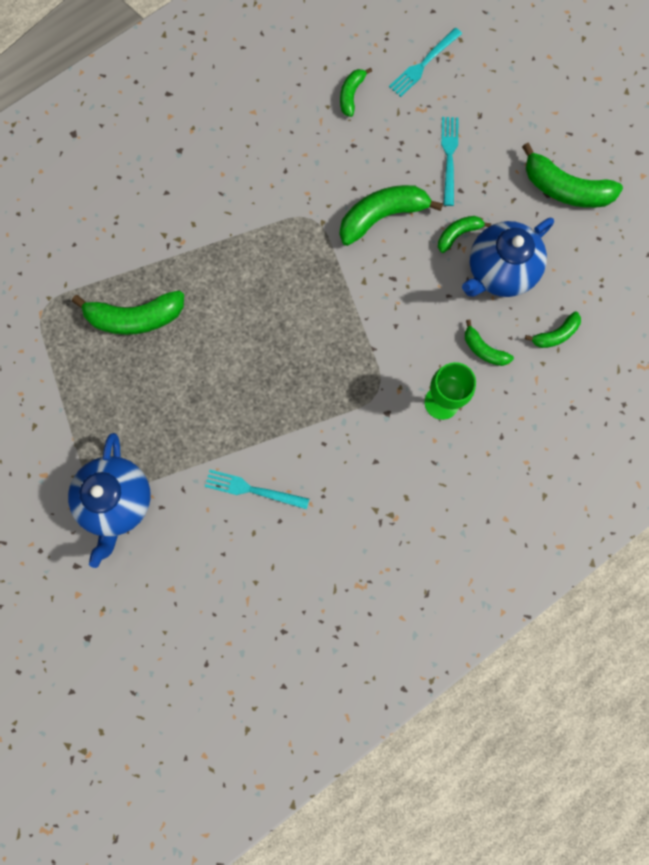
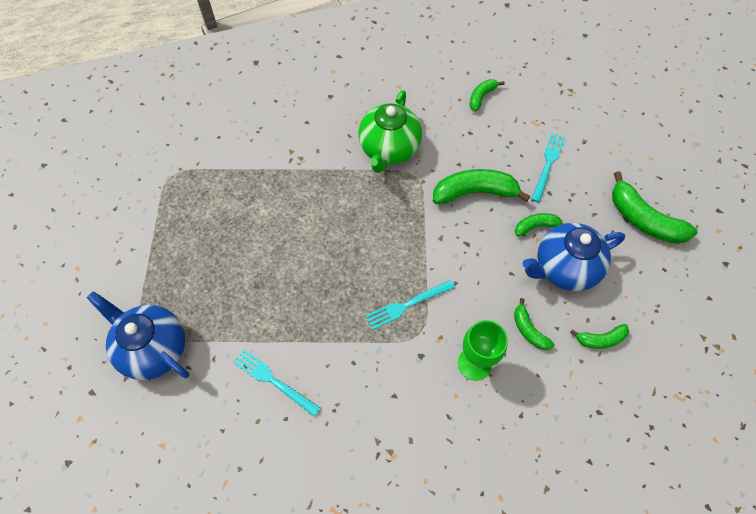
camera: 20 degrees right, 15 degrees down
(117, 501) = (153, 348): blue teapot -> blue teapot turned 105 degrees clockwise
(135, 318) = (239, 205): green banana -> none
(271, 196) = (389, 149): none -> green teapot
(423, 64) = (548, 92): turquoise fork -> turquoise fork (407, 305)

